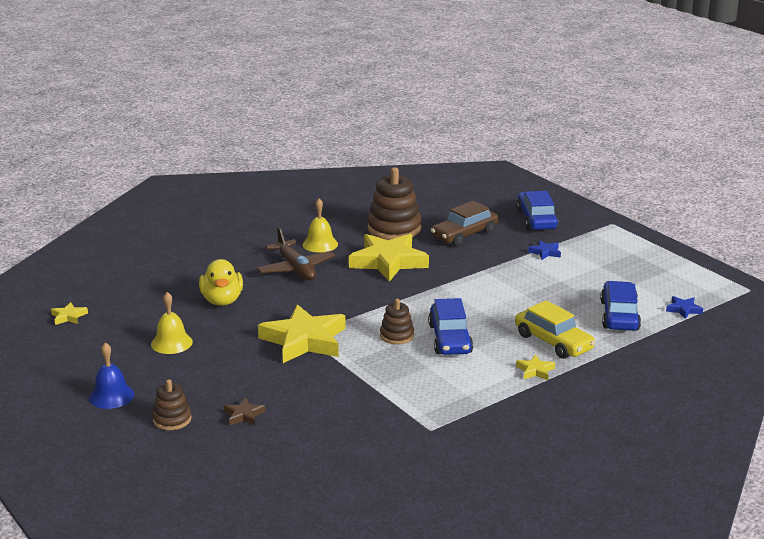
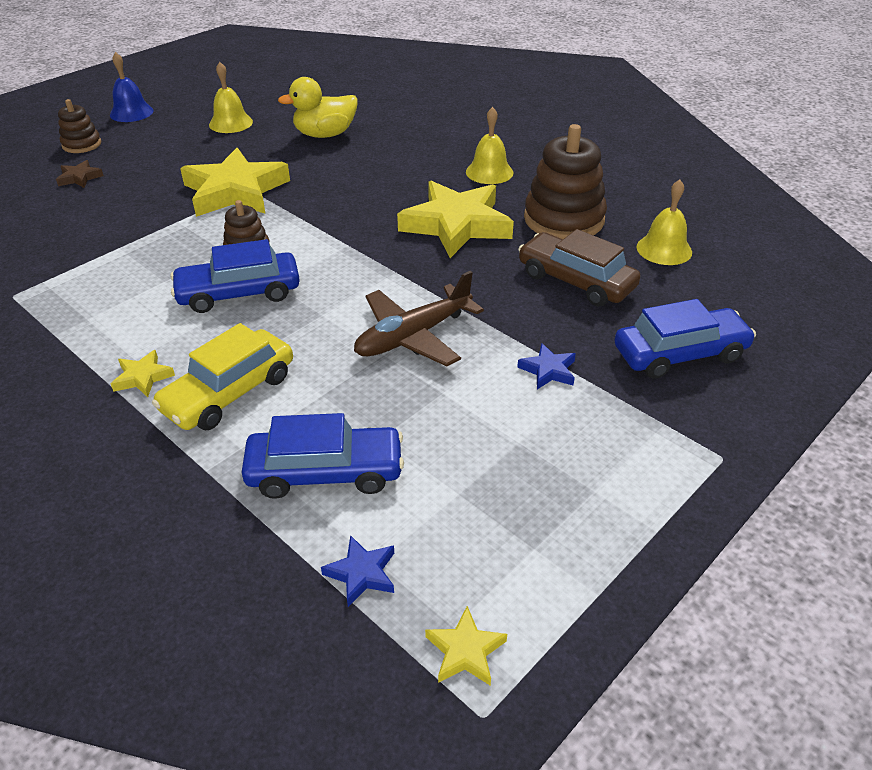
camera: 80 degrees right, 15 degrees up
(69, 316) = (282, 72): yellow star -> yellow star (465, 651)
(296, 269) = (415, 165): brown plane -> brown plane (413, 336)
(438, 207) = (664, 249): none -> yellow bell

